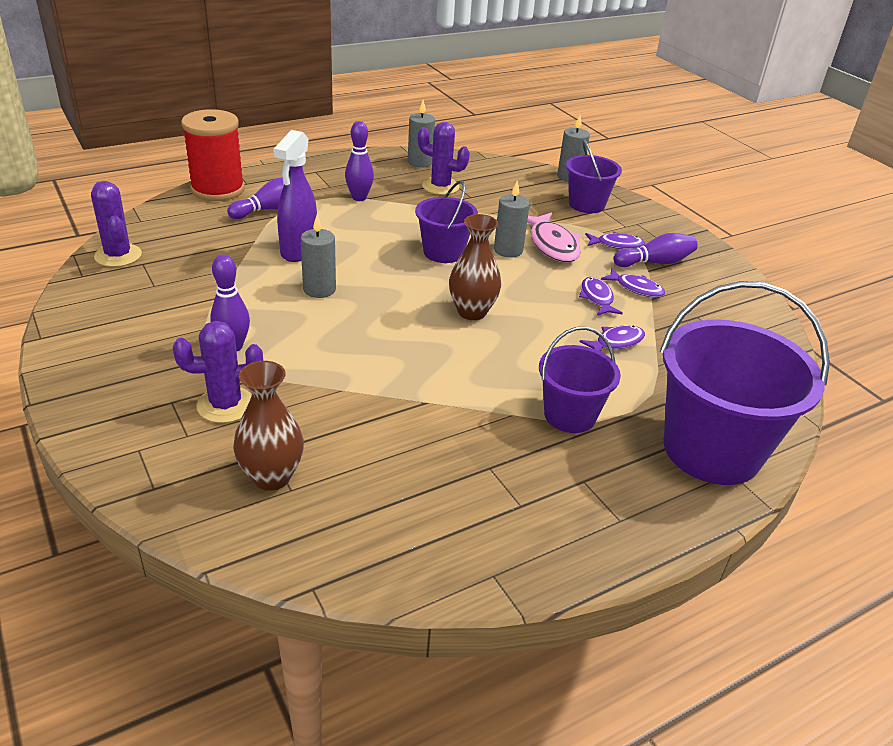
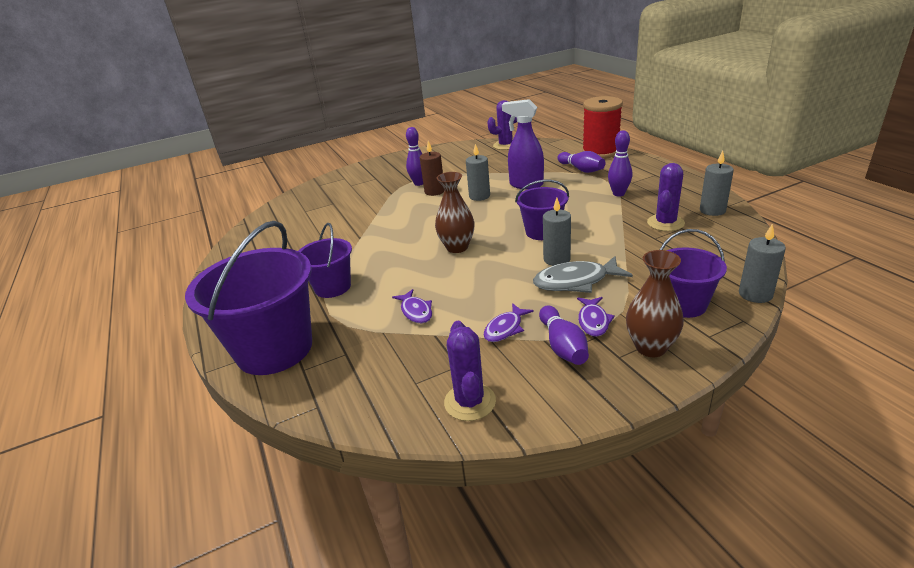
camera: 100 degrees right, 5 degrees down
(225, 405) = (370, 189): purple cactus -> purple cactus (470, 402)
(271, 477) = (315, 206): brown vase -> brown vase (650, 347)
(279, 330) = (434, 191): none -> brown candle
(552, 245) = (576, 281): pink fish -> grey fish
(597, 298) = (484, 304): purple fish -> none

